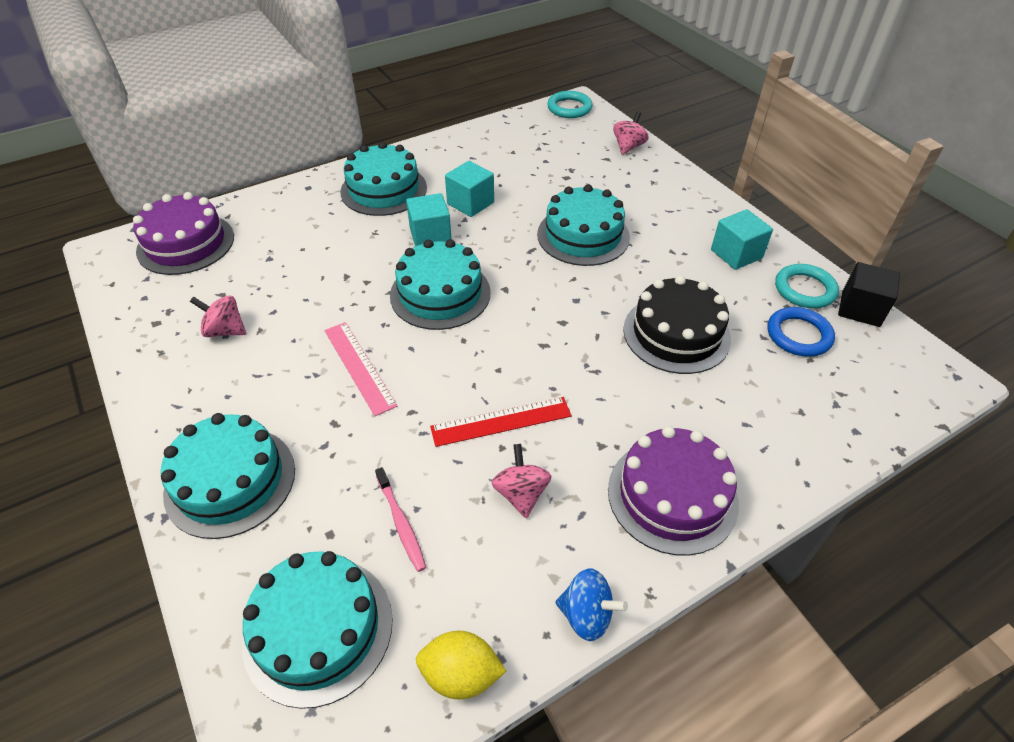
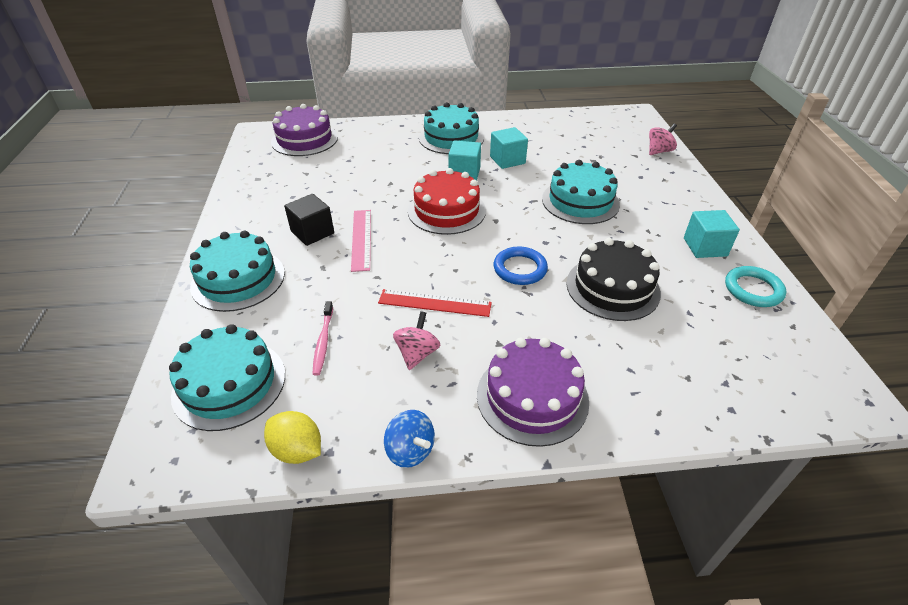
camera: 25 degrees right, 5 degrees down
(225, 330) = (294, 194): pink spinning top -> none
(440, 294) = (446, 210): turquoise cake -> red cake
(569, 108) = (627, 116): turquoise ring -> none
(798, 335) = (724, 321): blue ring -> blue ring (520, 269)
(860, 309) = (800, 319): black cube -> black cube (312, 232)

